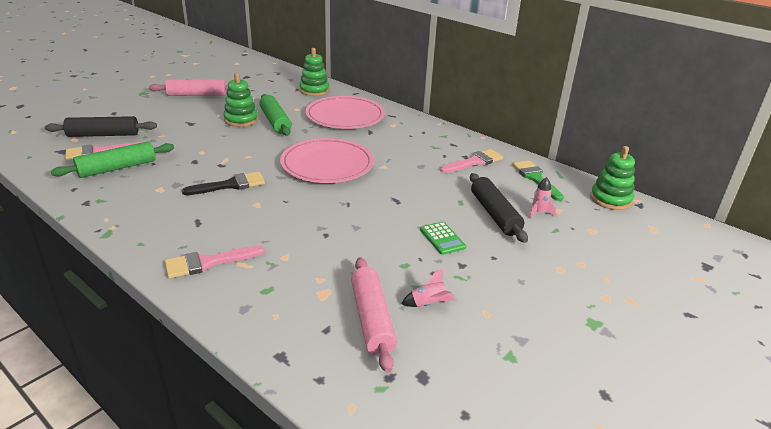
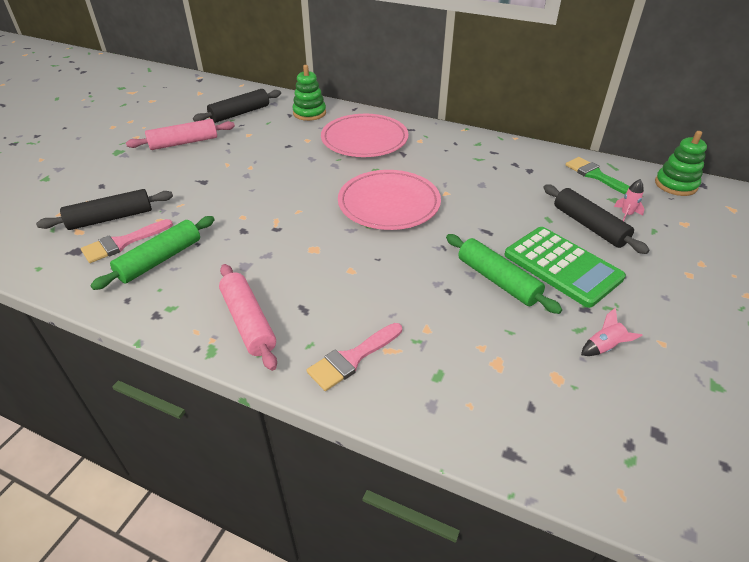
camera: 15 degrees left, 10 degrees up
(230, 185) = (305, 252): black brush -> none
(241, 120) = (257, 166): green stacking toy -> none
(257, 82) = (240, 113): none -> black rolling pin
(275, 121) = (295, 160): green rolling pin -> green rolling pin (497, 280)
(372, 319) = (565, 381): pink rolling pin -> pink rolling pin (248, 322)
(442, 238) = (562, 266): green calculator -> green calculator, size x2.08
(474, 162) = (528, 169): pink brush -> none

